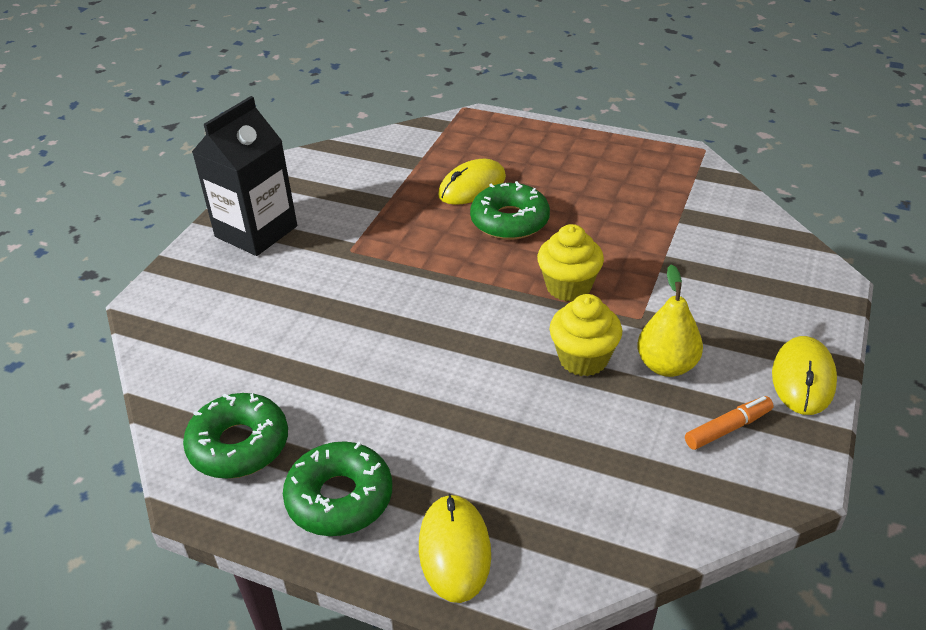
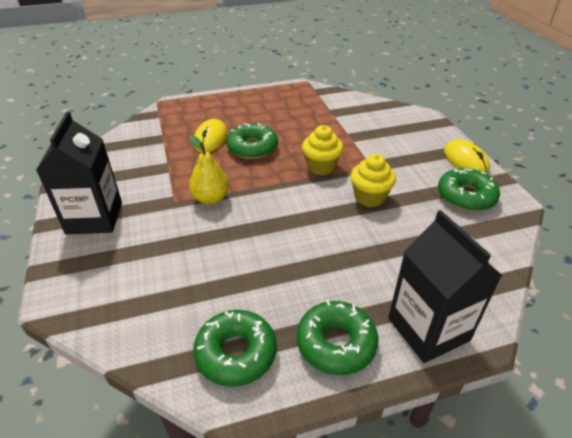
camera: 40 degrees left, 0 degrees up
(455, 550) = (428, 329): yellow mouse -> black carton
(666, 365) = (408, 182): yellow pear -> yellow pear (211, 199)
(728, 428) = (466, 196): orange marker -> green donut

